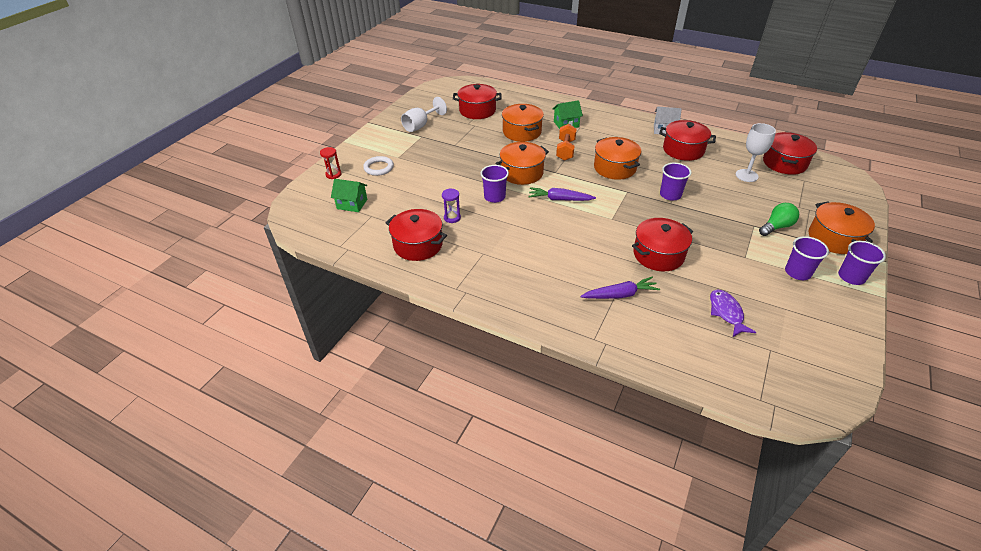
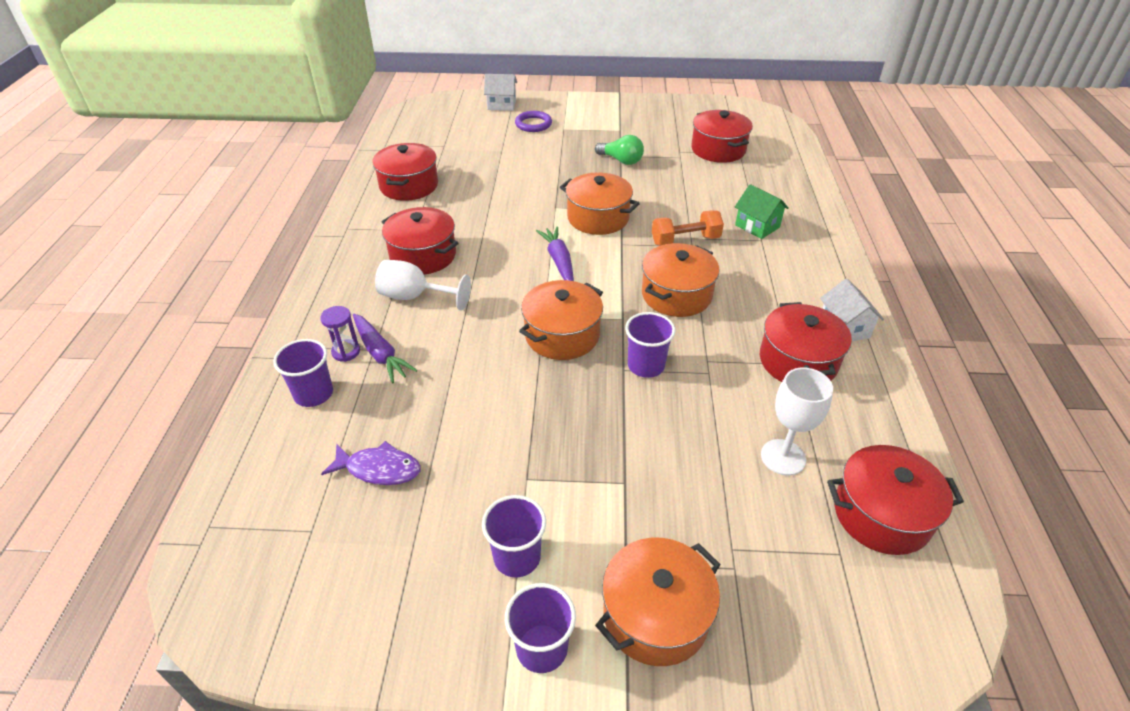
camera: 65 degrees right, 0 degrees up
(333, 174) = (502, 105): red hourglass -> white house
(352, 204) = (457, 130): green house -> none
(379, 168) = (533, 124): white ring -> purple ring
(420, 125) = (643, 123): white goblet -> white goblet (415, 297)
(452, 218) = (469, 193): purple hourglass -> purple hourglass (346, 352)
(494, 197) = (529, 211): purple cup -> purple cup (313, 394)
(522, 132) = (698, 195): orange pot -> orange pot (562, 335)
(658, 255) = (483, 376): red pot -> red pot (423, 255)
(726, 313) = (379, 469): purple fish -> purple fish turned 45 degrees clockwise
(776, 227) = (639, 516): green light bulb -> green light bulb (621, 160)

